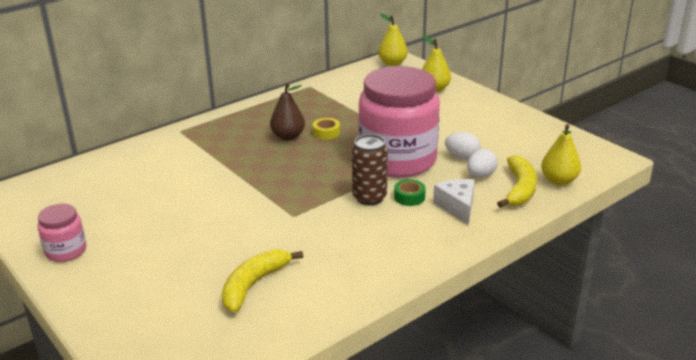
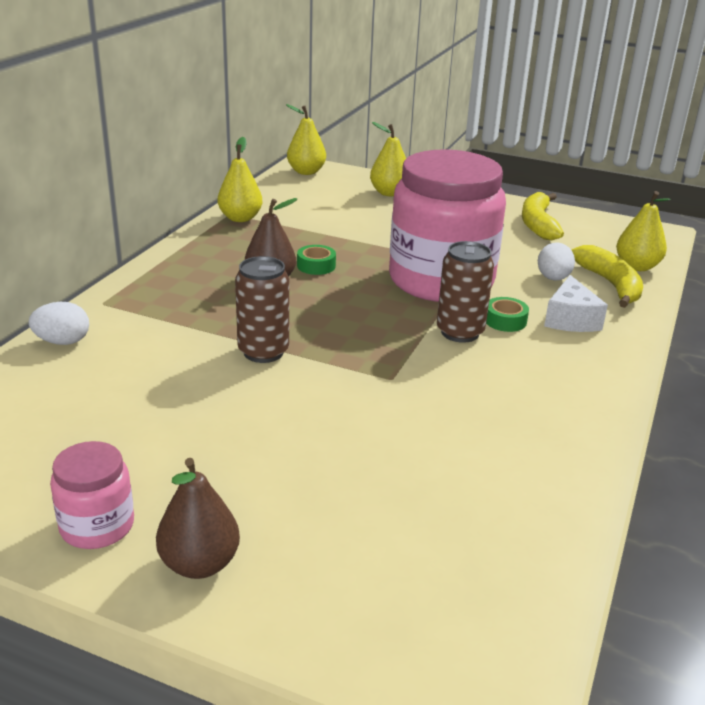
camera: 30 degrees left, 0 degrees up
(92, 284) = (199, 564): none -> brown pear
(237, 181) = (263, 352): none -> brown can
(254, 285) = (444, 486): yellow banana -> yellow banana (538, 224)
(313, 90) = (240, 218): none -> yellow pear
(326, 133) = (316, 266): yellow tape -> green tape
(457, 207) = (570, 319): white cheese -> white cheese turned 135 degrees counterclockwise
(462, 157) = (508, 262): white egg -> white egg (62, 342)

